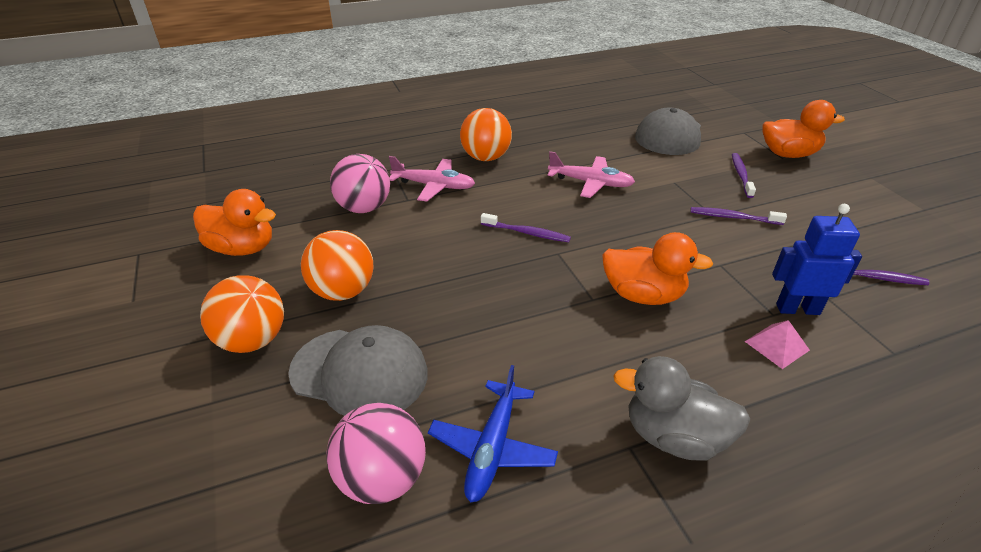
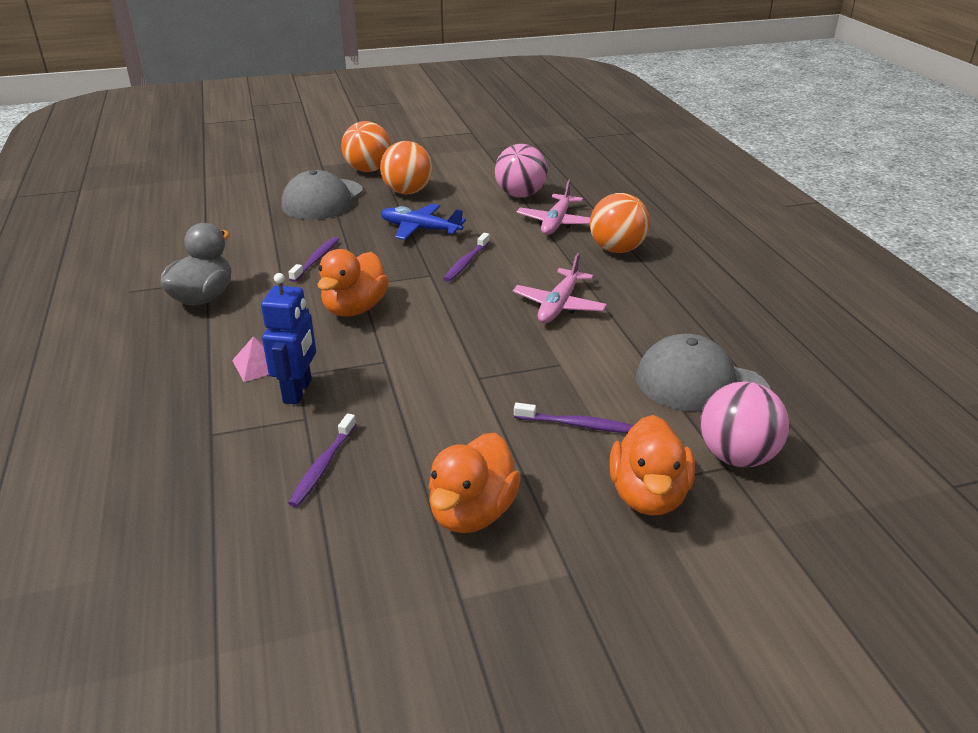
camera: 95 degrees right, 5 degrees down
(242, 248) = (470, 159): orange duck -> orange duck (472, 512)
(382, 478) = (238, 208): pink ball -> pink ball (736, 456)
(492, 448) = (237, 237): blue plane -> blue plane (420, 229)
(733, 217) = (471, 391): purple toothbrush -> purple toothbrush (316, 260)

